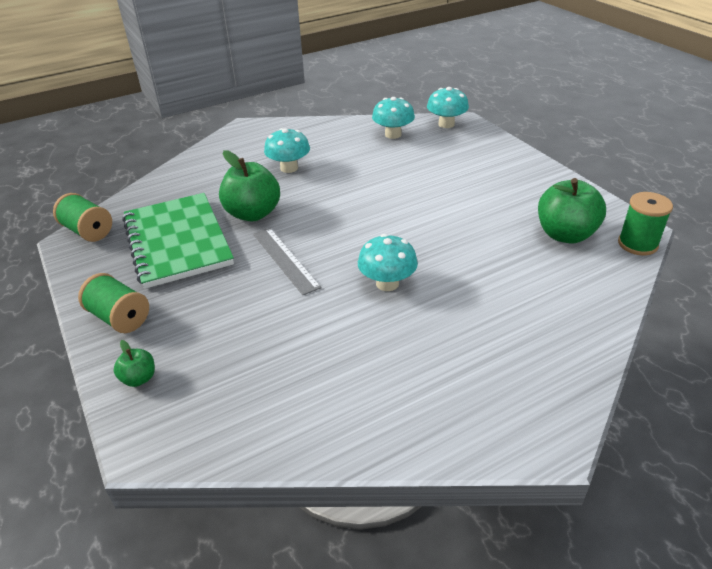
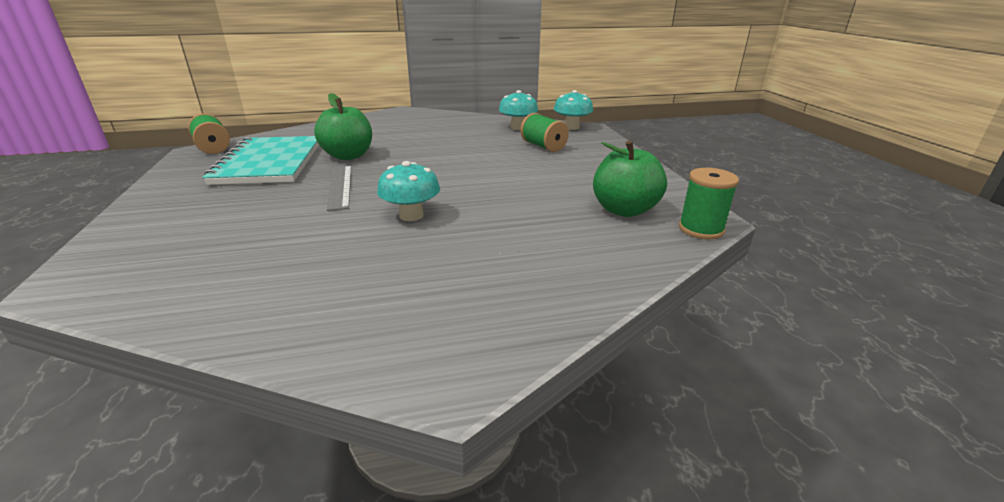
camera: 15 degrees right, 10 degrees down
(120, 318) = (164, 199): green spool -> green spool (543, 146)
(139, 378) = (123, 239): green apple -> none
(177, 241) = (269, 163): green notebook -> turquoise notebook
(289, 168) = (409, 135): turquoise mushroom -> none

